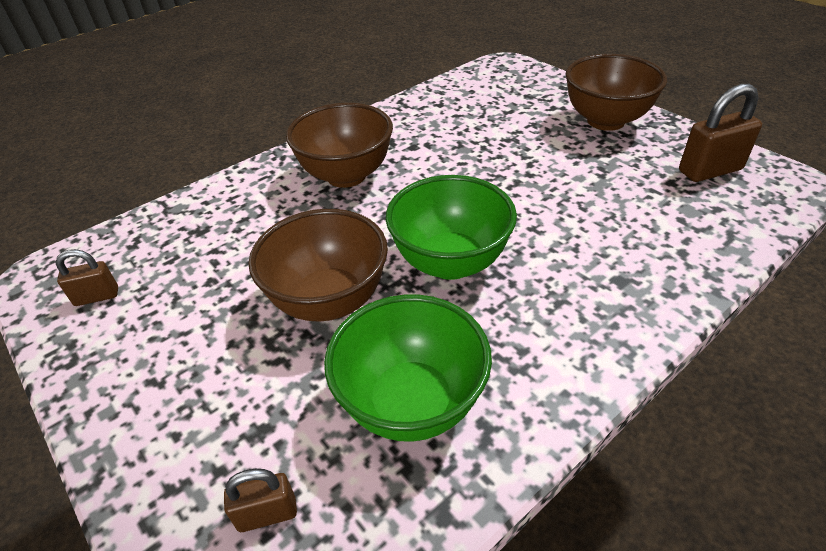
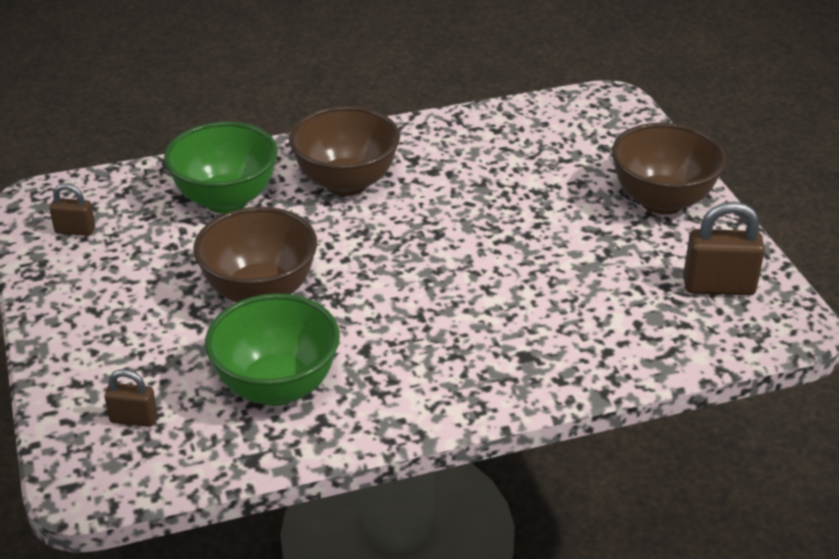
camera: 20 degrees right, 5 degrees down
(450, 262) = (385, 294): green bowl -> green bowl (226, 200)

